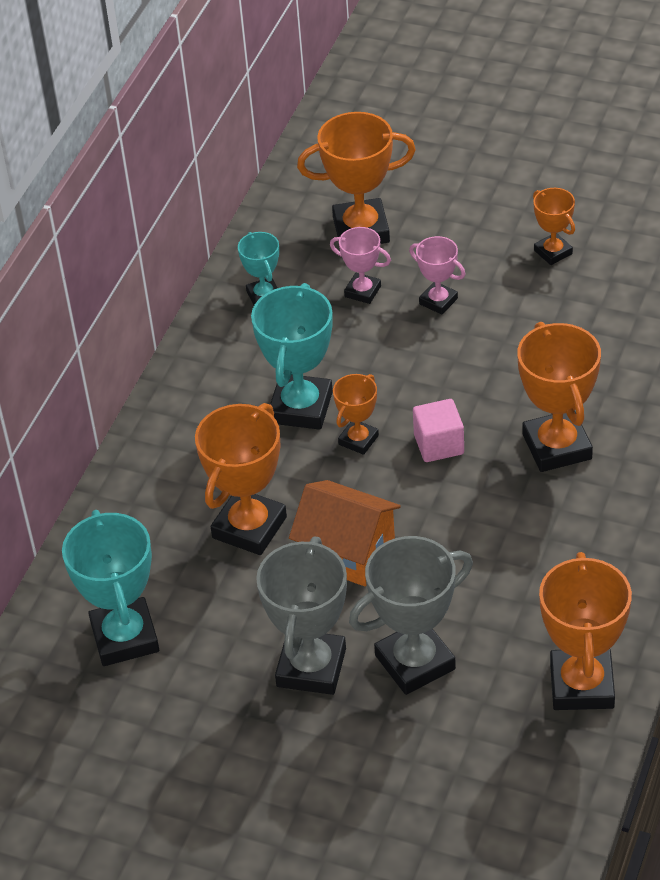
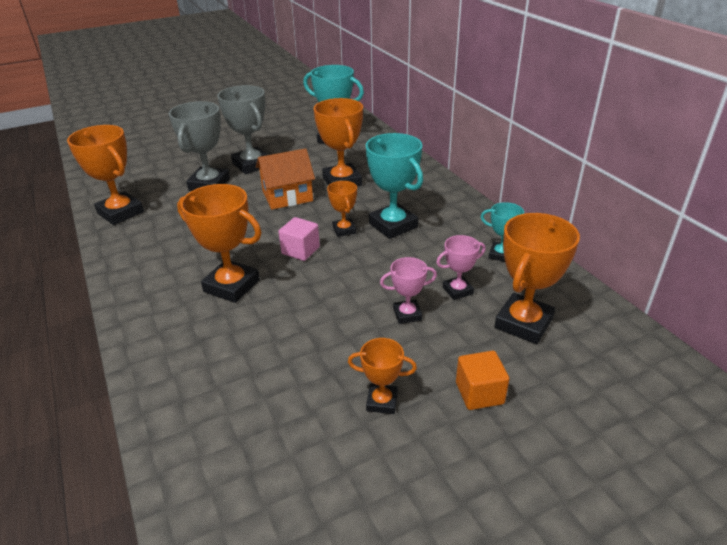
camera: 130 degrees right, 10 degrees down
(477, 211) = (479, 393): none -> orange cube

